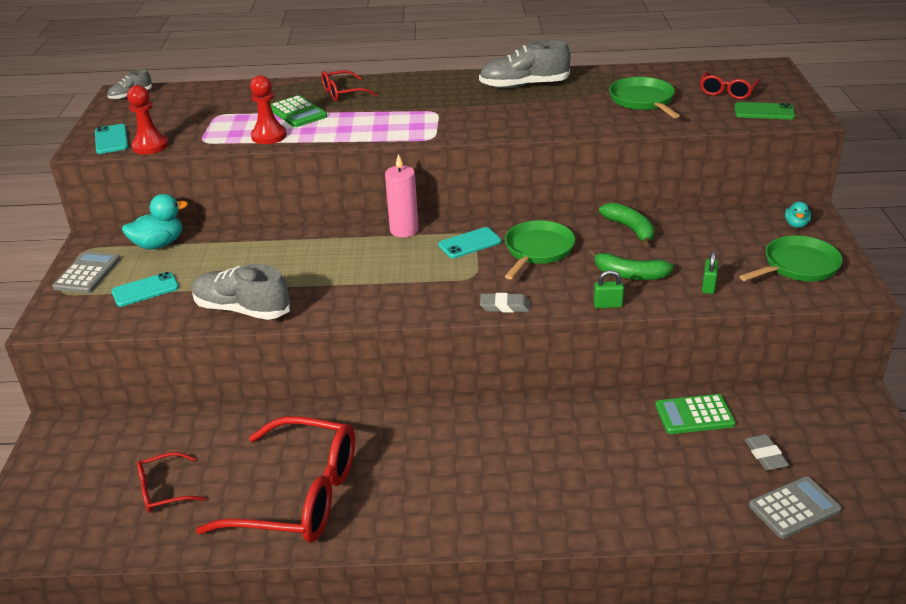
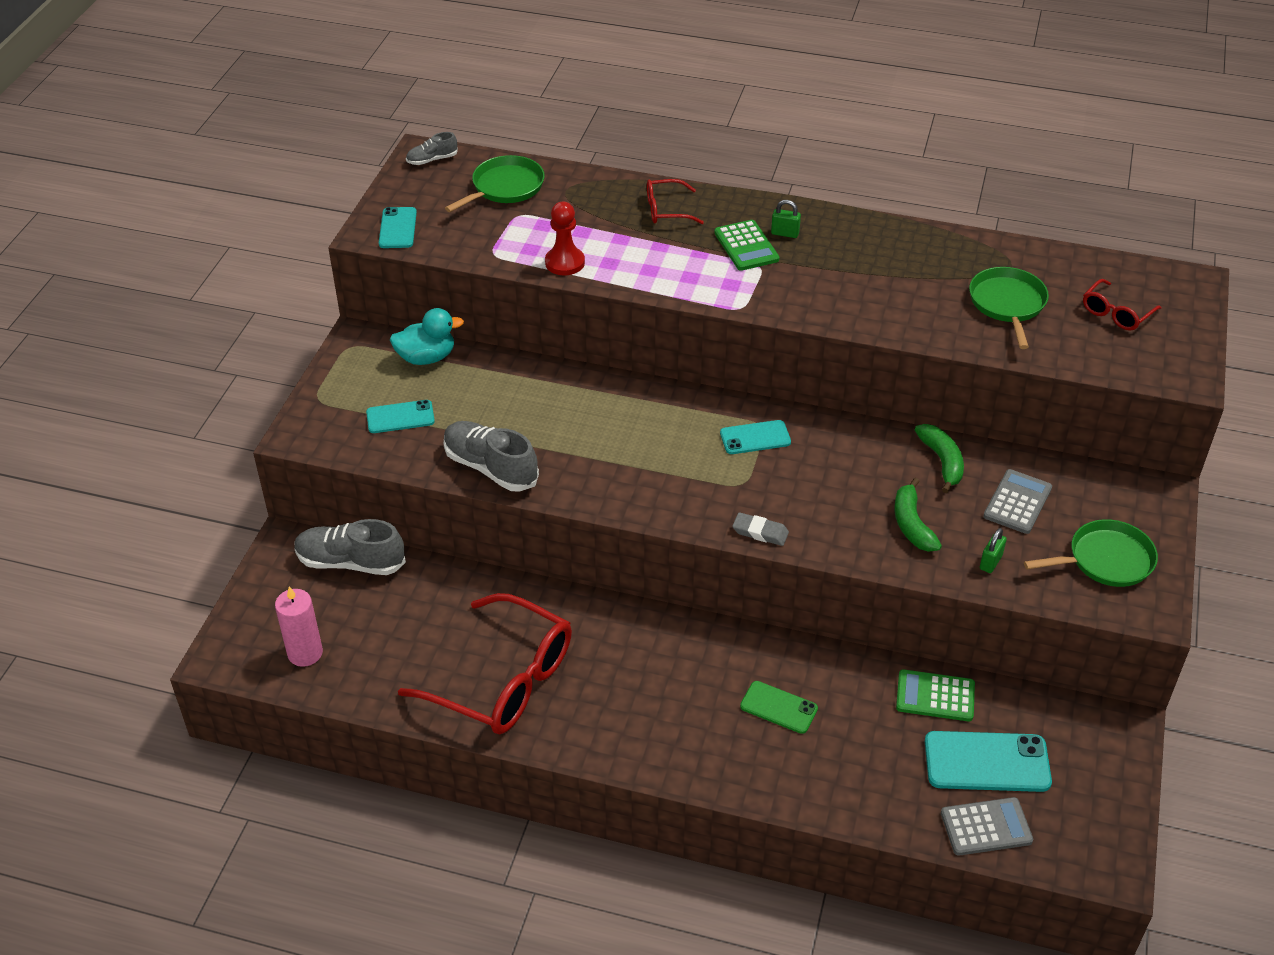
camera: 15 degrees right, 10 degrees up
(87, 273) = (346, 380): grey calculator -> grey calculator (1017, 502)
(150, 146) = (436, 248): red pawn -> none
(163, 490) = (377, 639): red glasses -> none
(297, 112) = (606, 231): green calculator -> green calculator (746, 246)
(404, 230) = (690, 401): pink candle -> pink candle (305, 653)
(524, 86) = (879, 246): grey shoe -> grey shoe (351, 562)
(537, 250) = (826, 465): green pan -> green pan (505, 187)
(607, 305) = (869, 558): green padlock -> green padlock (785, 233)
(629, 274) = (912, 524): green banana -> green banana turned 45 degrees clockwise
(764, 112) = (1142, 356): green phone -> green phone (778, 707)
(765, 455) = (987, 762): grey eraser -> turquoise phone
(796, 224) = (1137, 502): turquoise duck -> none

